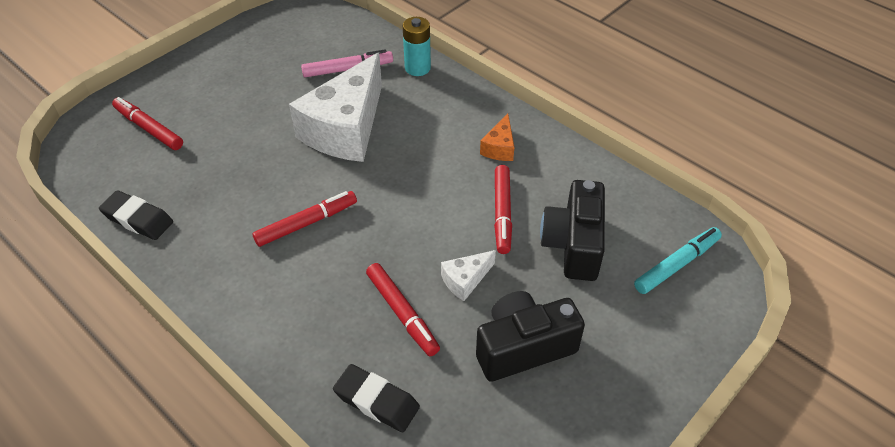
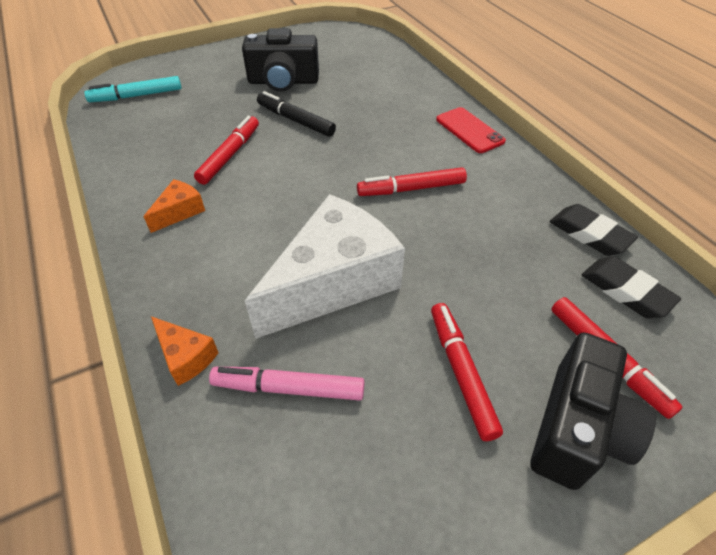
camera: 160 degrees left, 0 degrees up
(255, 324) = (469, 130): none -> red phone
(376, 401) = (392, 79): black eraser -> black eraser (626, 291)
(402, 313) = (354, 113): red marker -> red marker (461, 372)
(417, 68) = (186, 357): turquoise battery -> orange cheese
(465, 280) = (295, 120): white cheese -> black marker
(573, 245) = (195, 122): black camera -> black camera (577, 429)

